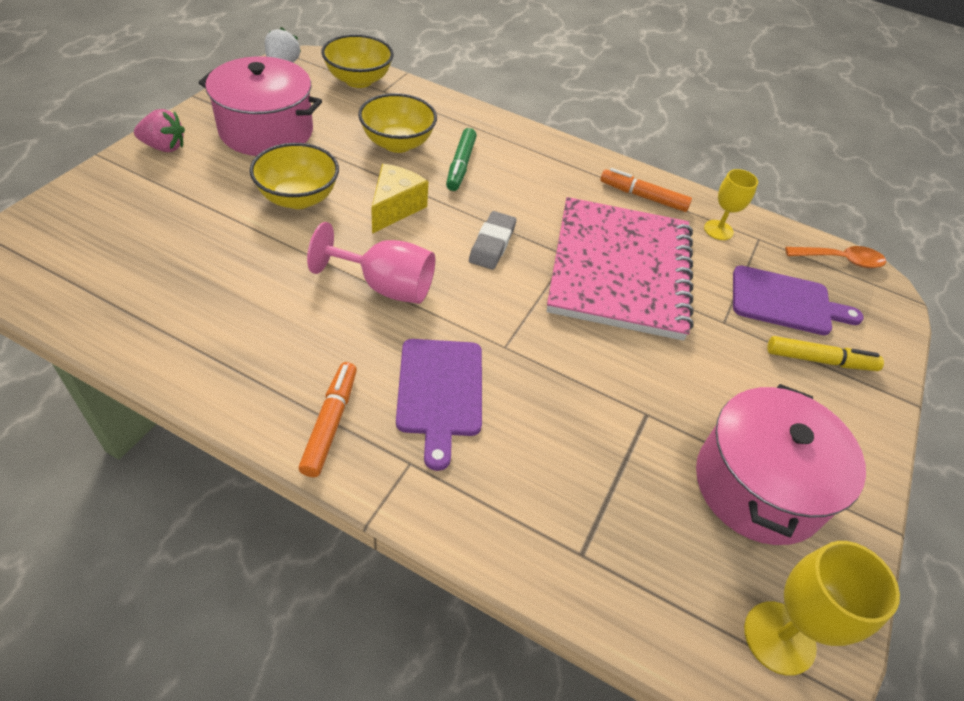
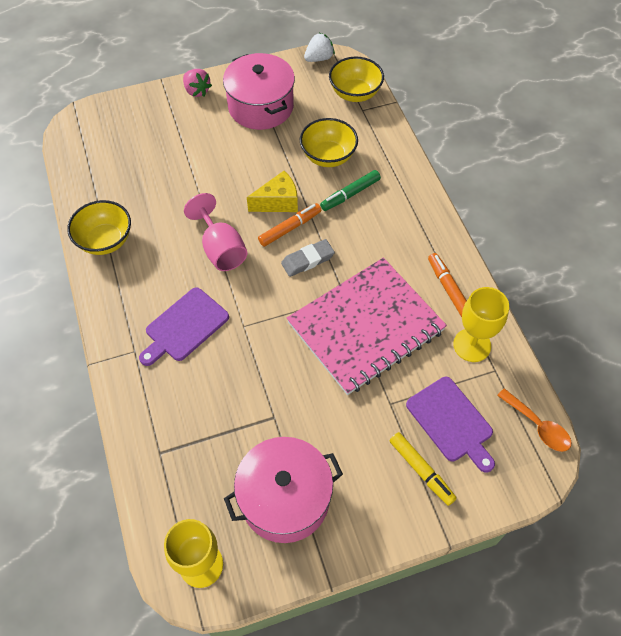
camera: 50 degrees right, 10 degrees up
(298, 198) = (232, 164): yellow bowl -> yellow bowl (105, 241)
(330, 423) = (121, 306): orange marker -> orange marker (290, 228)
(718, 230) = (472, 345): yellow goblet -> yellow goblet, size x1.53

